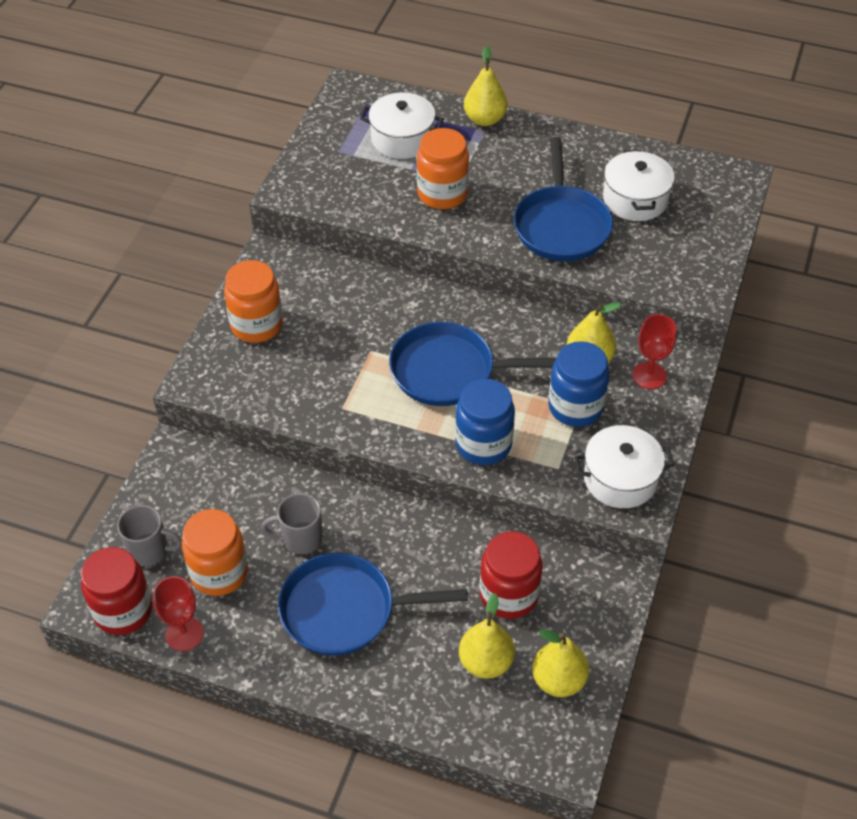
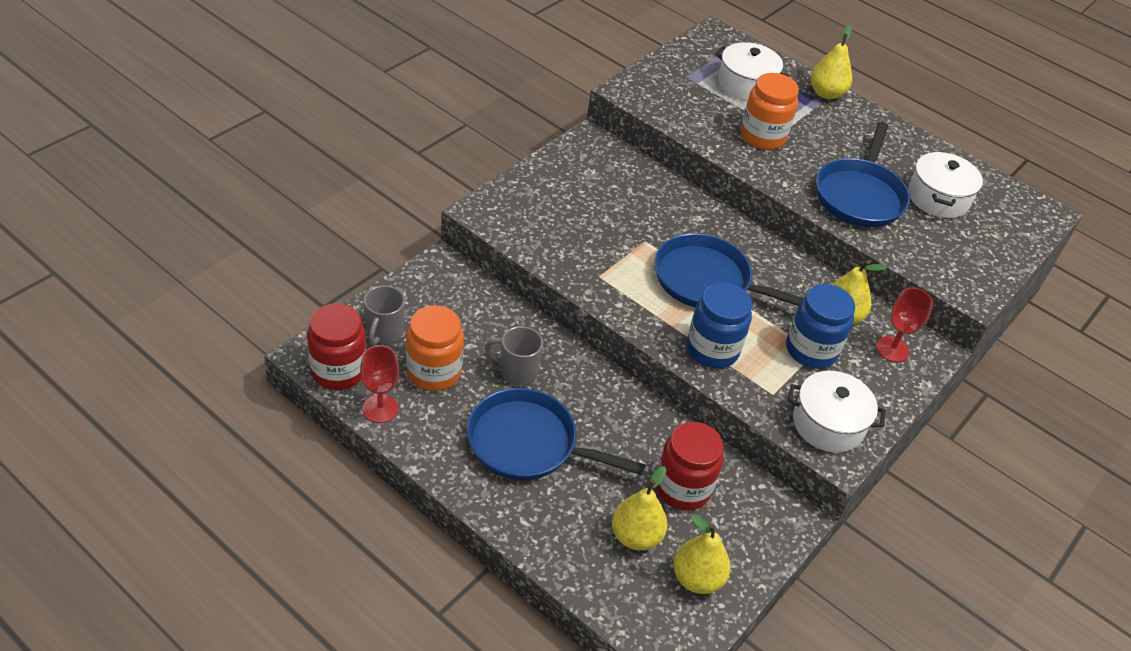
camera: 15 degrees right, 5 degrees down
(149, 550) = (384, 333): grey mug -> grey mug turned 75 degrees clockwise
(256, 325) = (555, 188): orange jar -> none

